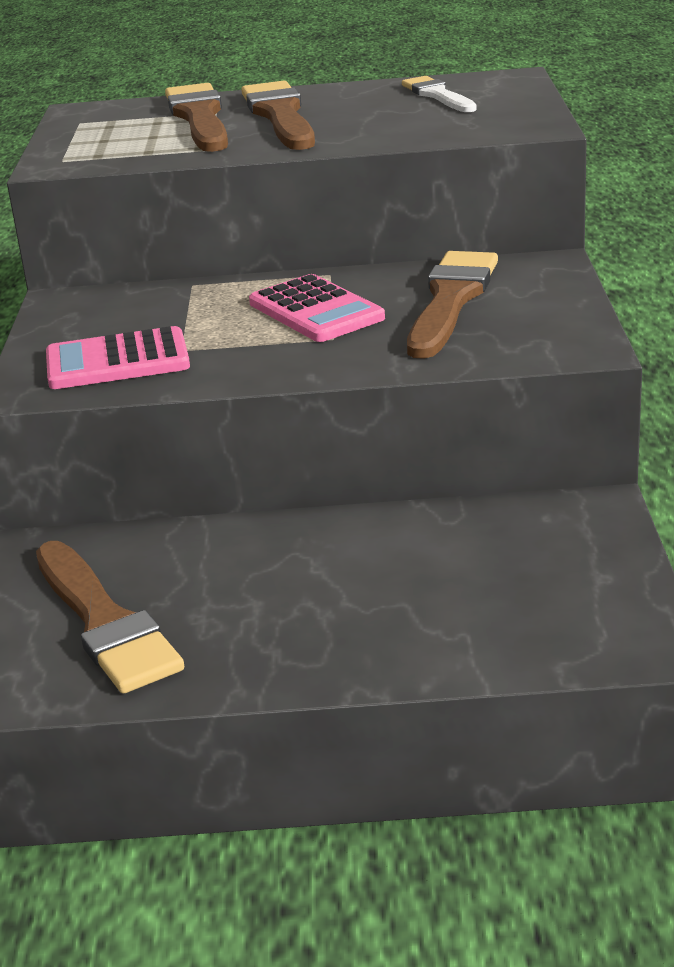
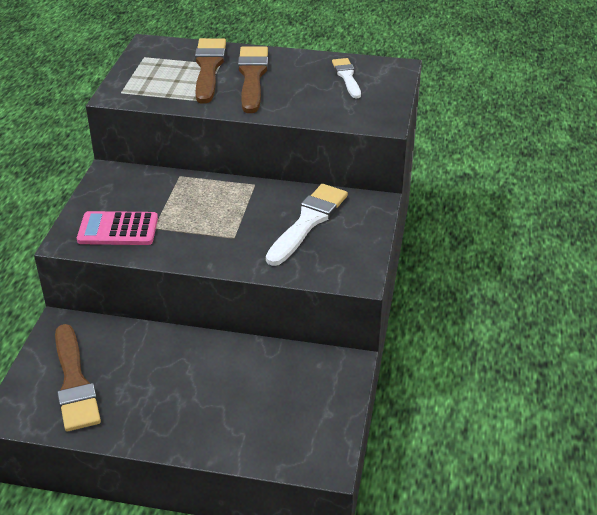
camera: 10 degrees right, 10 degrees up
(316, 311) = (234, 213): pink calculator -> none
(451, 300) = (308, 222): brown brush -> white brush

